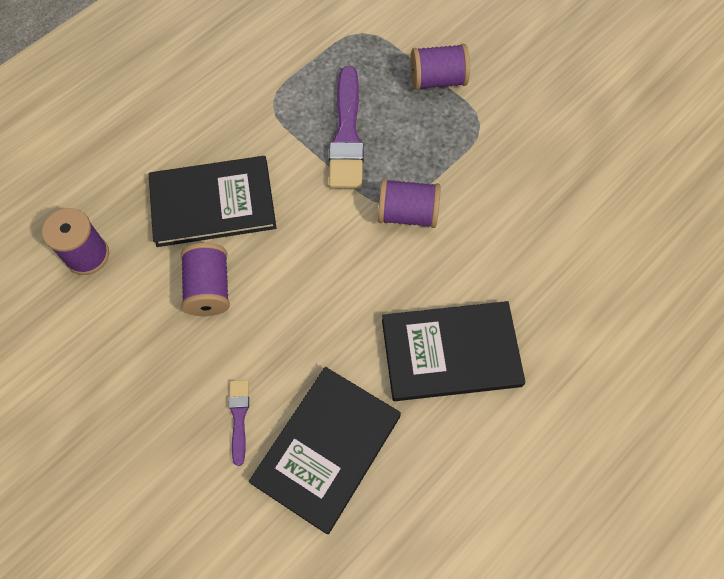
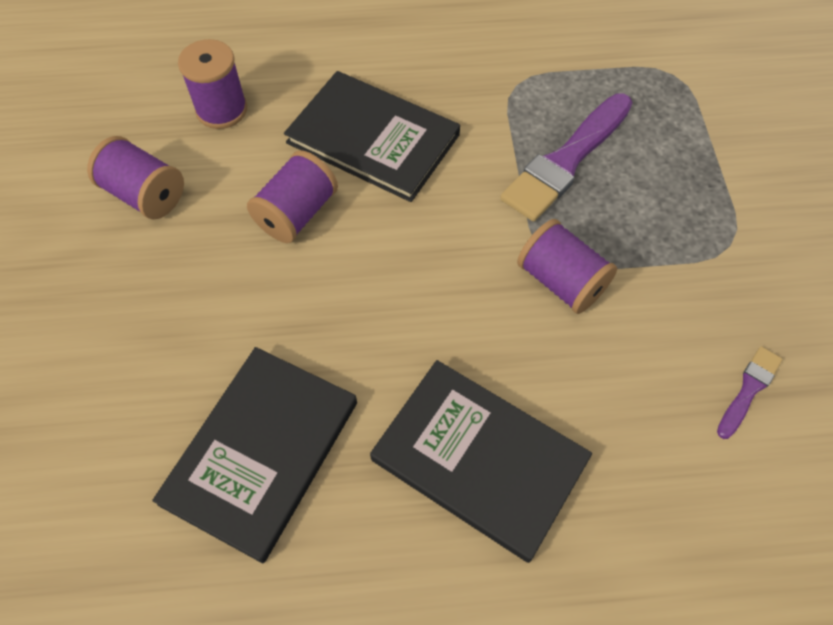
camera: 40 degrees right, 5 degrees down
(239, 417) = (210, 352): purple brush -> purple brush (749, 389)
(326, 449) = (261, 452): black book -> black book turned 45 degrees counterclockwise
(437, 80) = (719, 169): purple spool -> purple spool (145, 194)

